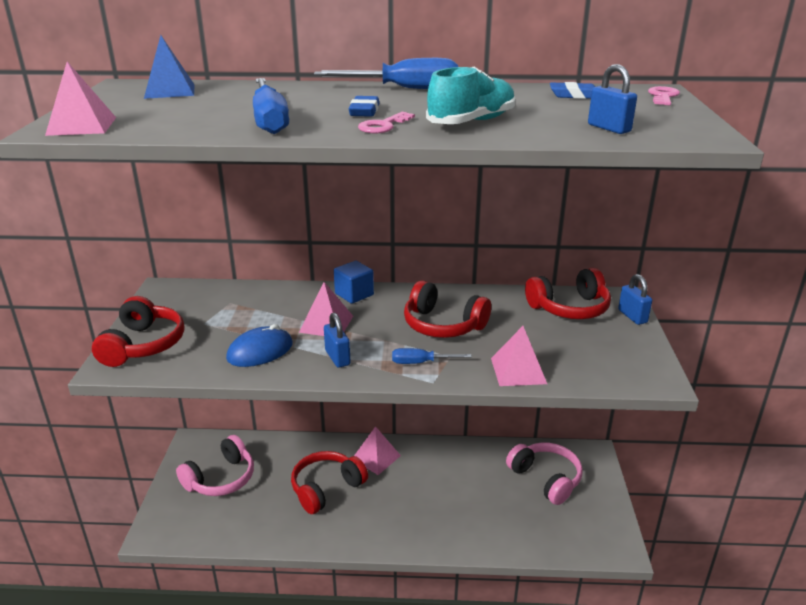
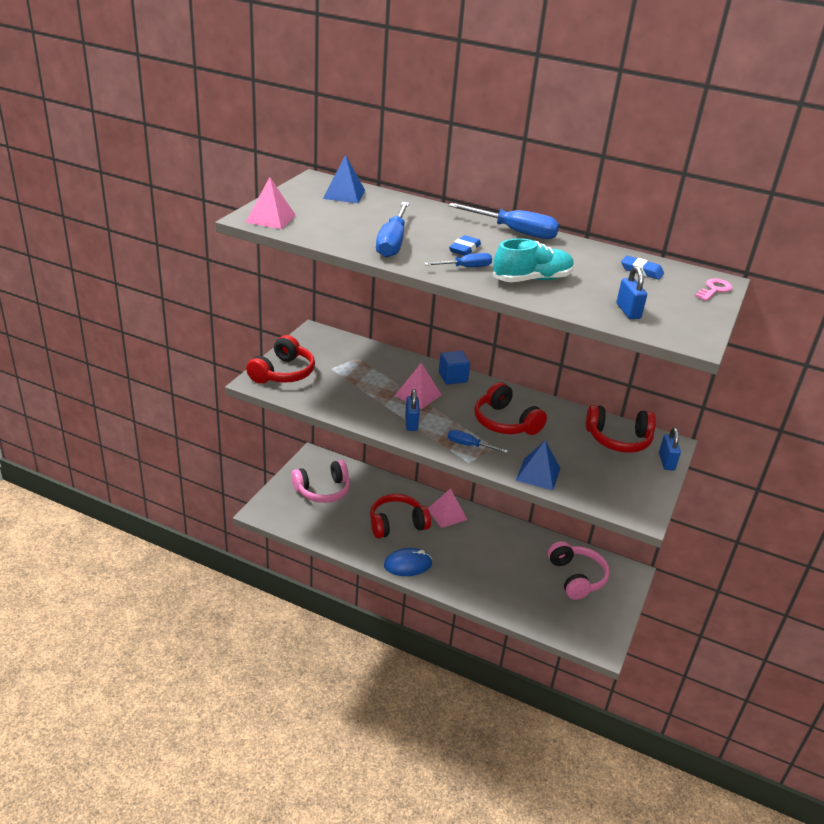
camera: 20 degrees right, 5 degrees up
(260, 351) = (359, 401): blue mouse -> blue mouse (408, 564)
(383, 126) = (466, 267): pink key -> blue screwdriver
(518, 370) = (538, 474): pink pyramid -> blue pyramid

